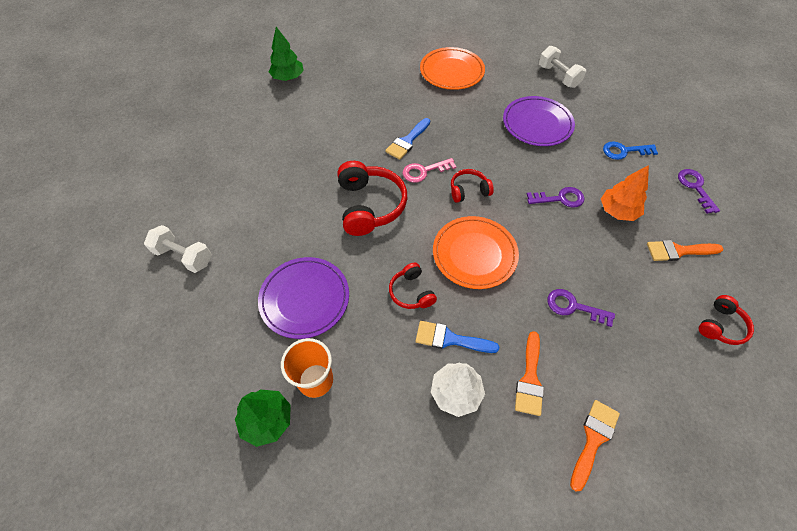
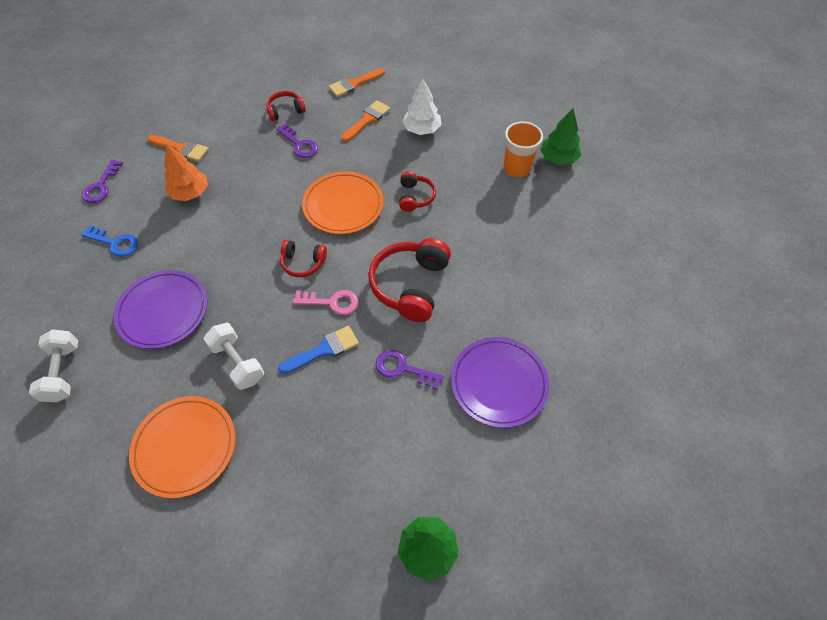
camera: 155 degrees left, 0 degrees up
(184, 256) = (614, 303): white dumbbell -> white dumbbell (238, 363)
(305, 299) = (507, 223): purple plate -> purple plate (499, 383)
(450, 339) = (405, 158): blue brush -> none
(560, 198) = (226, 222): purple key -> purple key (403, 369)
(720, 326) = (213, 101): red headphones -> red headphones (285, 111)

